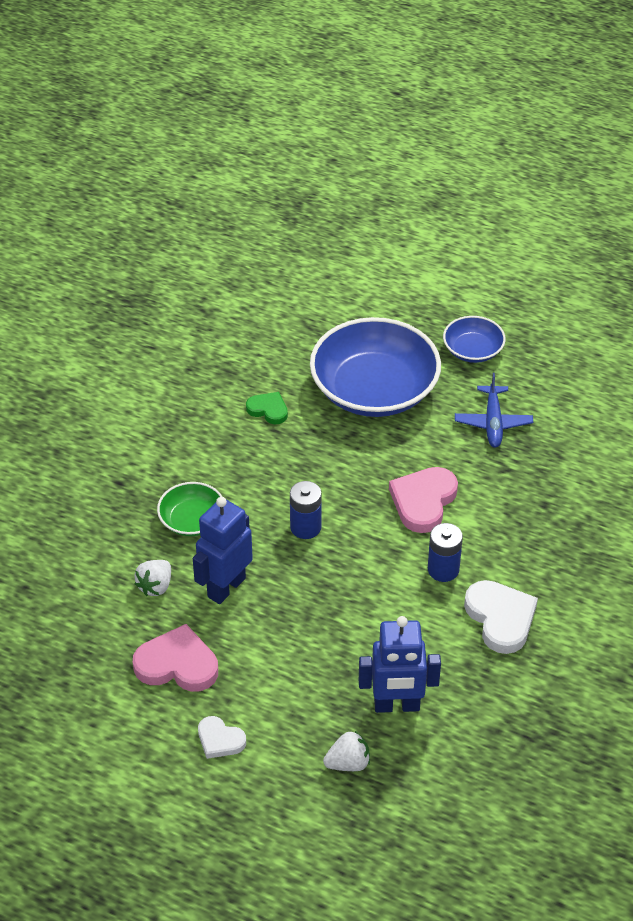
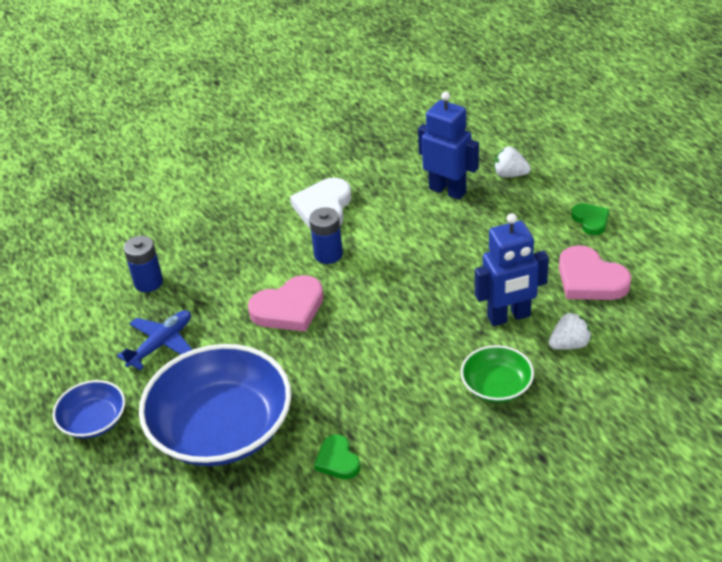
camera: 140 degrees left, 5 degrees down
(220, 740) = (591, 220): white heart -> green heart
(305, 527) = (403, 333): blue battery -> blue battery (148, 282)

